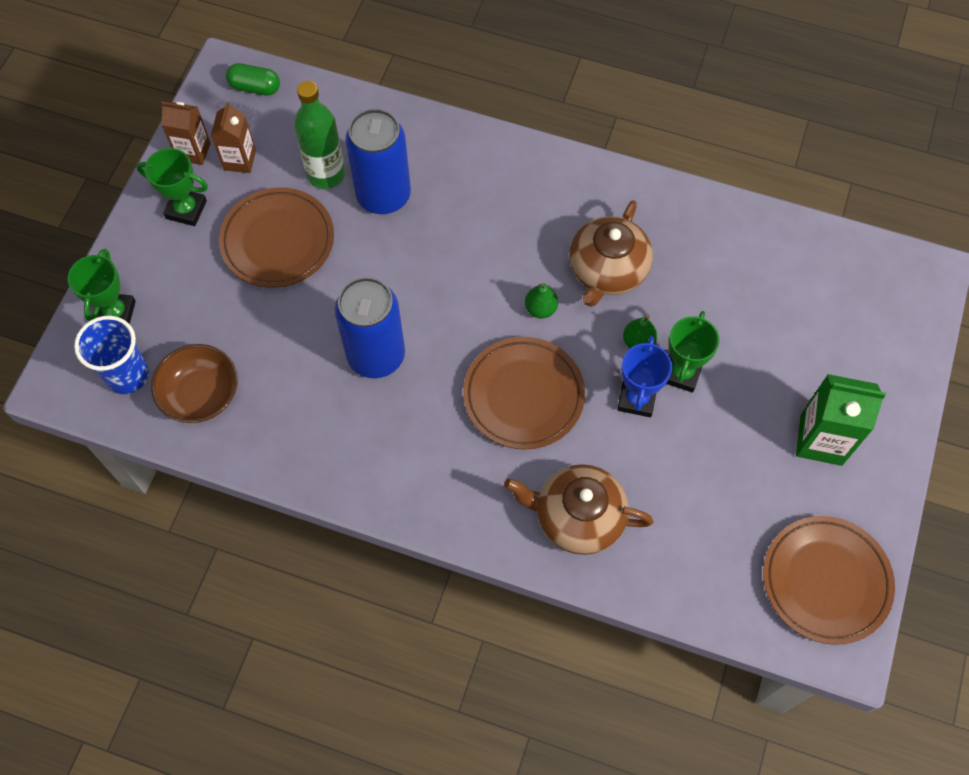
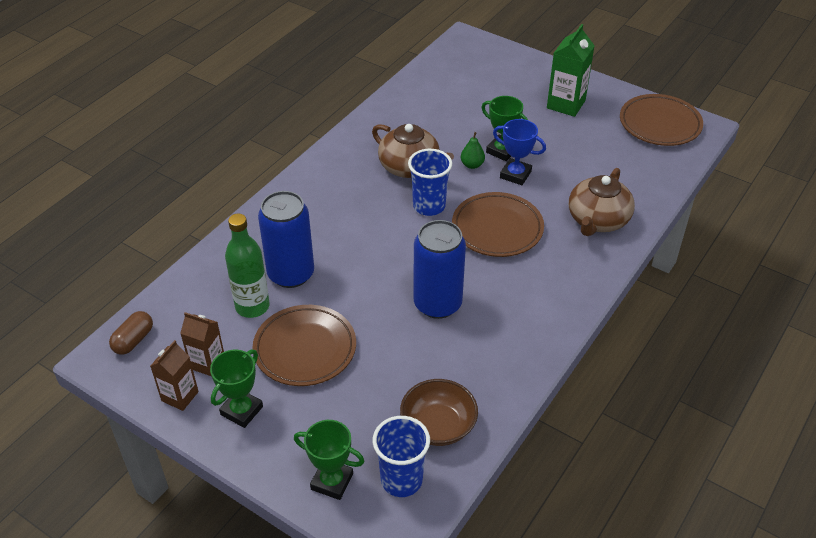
camera: 75 degrees left, 20 degrees down
(255, 87) = (133, 340): green capsule -> brown capsule
(540, 309) = (429, 206): green pear -> blue cup

